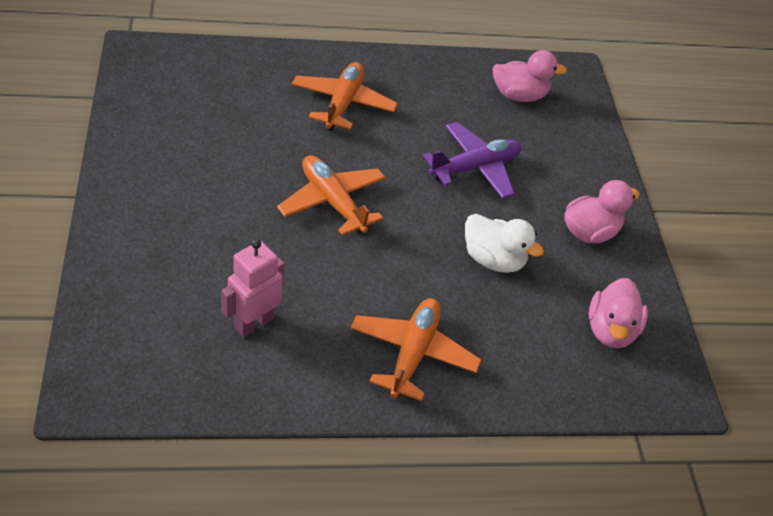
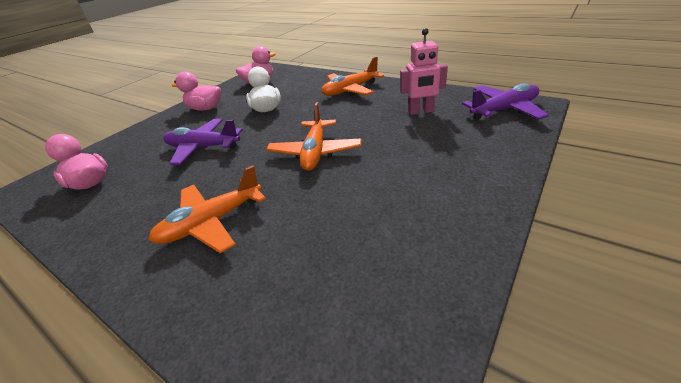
camera: 130 degrees left, 10 degrees down
(132, 365) = (504, 110): none -> purple plane

